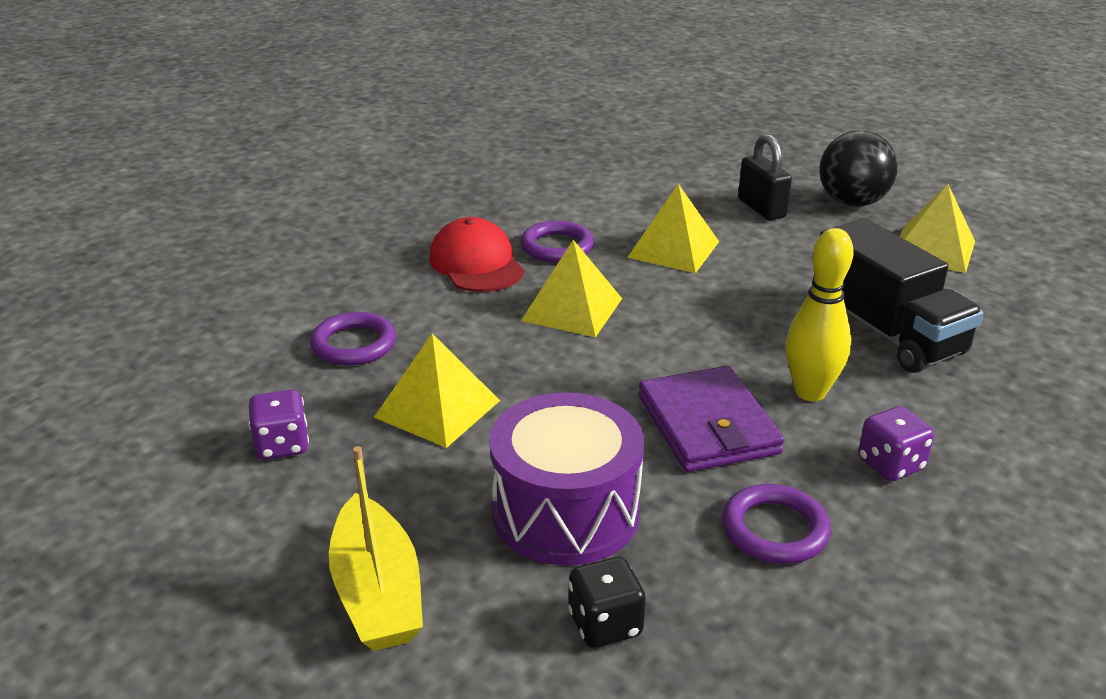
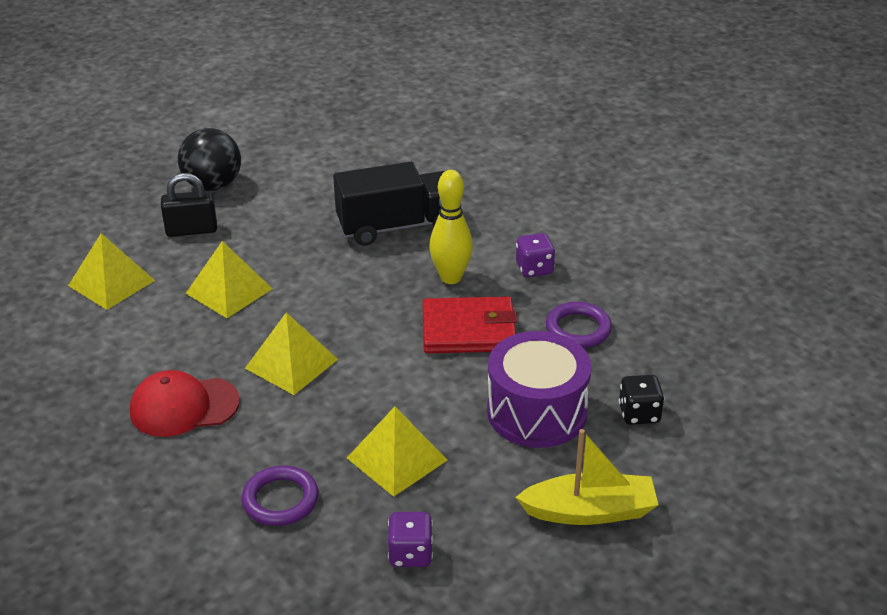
camera: 75 degrees left, 5 degrees up
(557, 247) = (184, 353): purple ring -> none
(707, 425) = (469, 330): purple wallet -> red wallet
(933, 249) = (304, 173): yellow pyramid -> yellow pyramid (111, 283)

